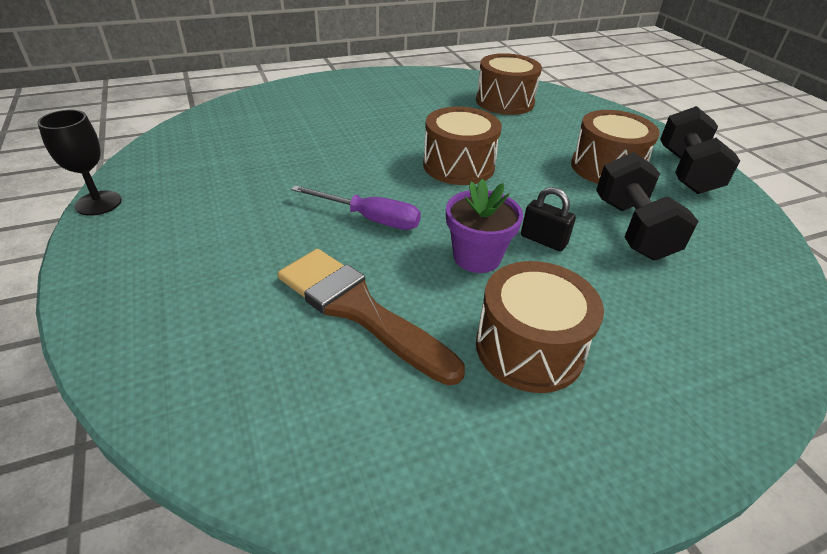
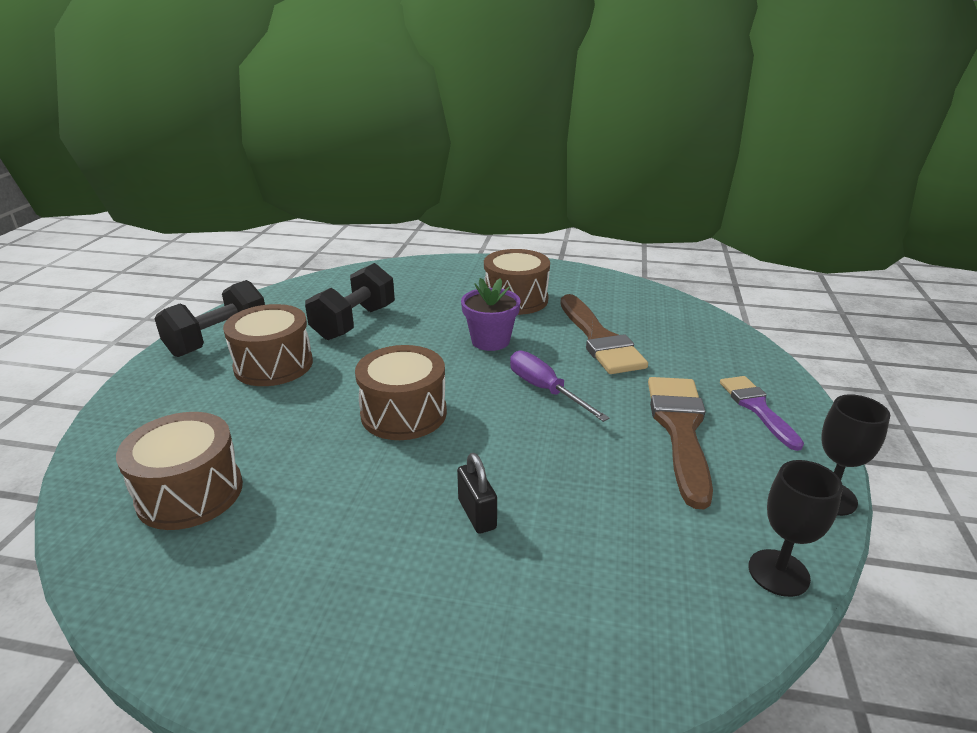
camera: 145 degrees left, 10 degrees down
(144, 269) = (757, 408): none -> purple brush
(154, 152) = (778, 573): none -> black goblet
(227, 220) = (680, 429): none -> brown brush
(543, 240) = (429, 335): black padlock -> black padlock (477, 514)

